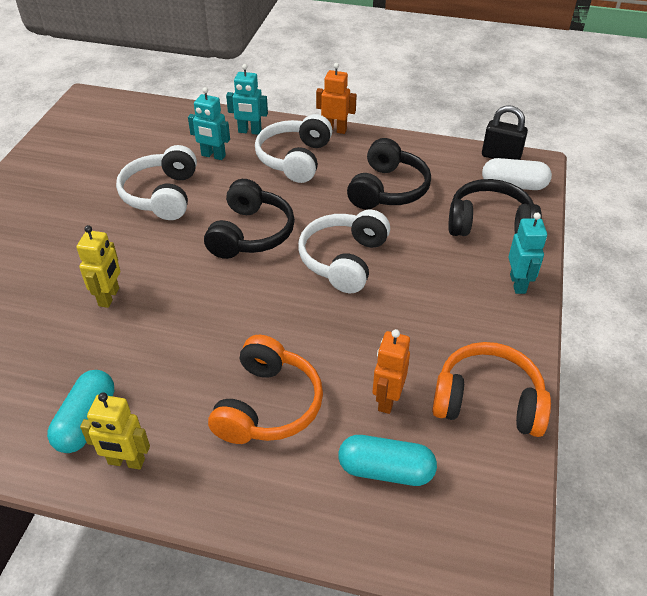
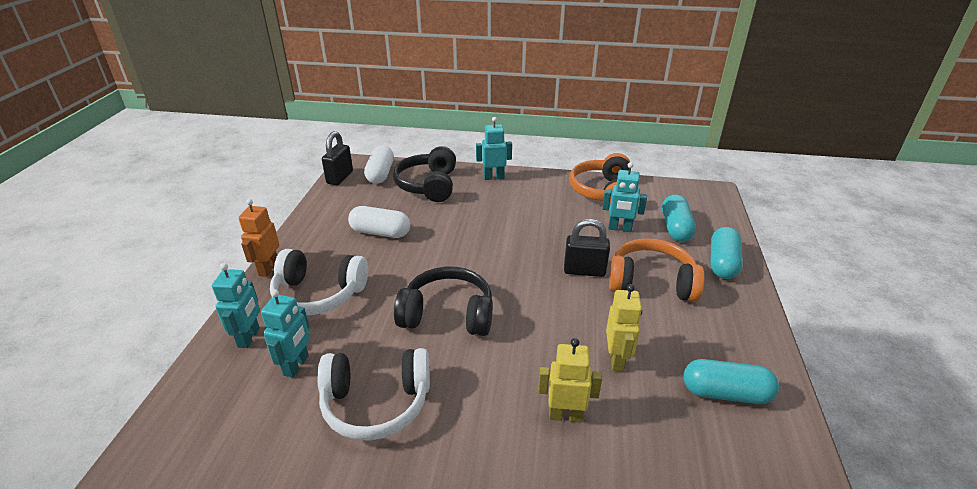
camera: 95 degrees left, 10 degrees down
(126, 462) = (747, 355): yellow robot -> yellow robot (617, 360)
(294, 503) = (722, 263): none -> turquoise capsule
(300, 344) = (584, 271): none -> black padlock
(344, 260) = (480, 253): white headphones -> none
(387, 400) = (619, 228): orange robot -> turquoise robot
(388, 189) = (380, 232): black headphones -> white capsule

